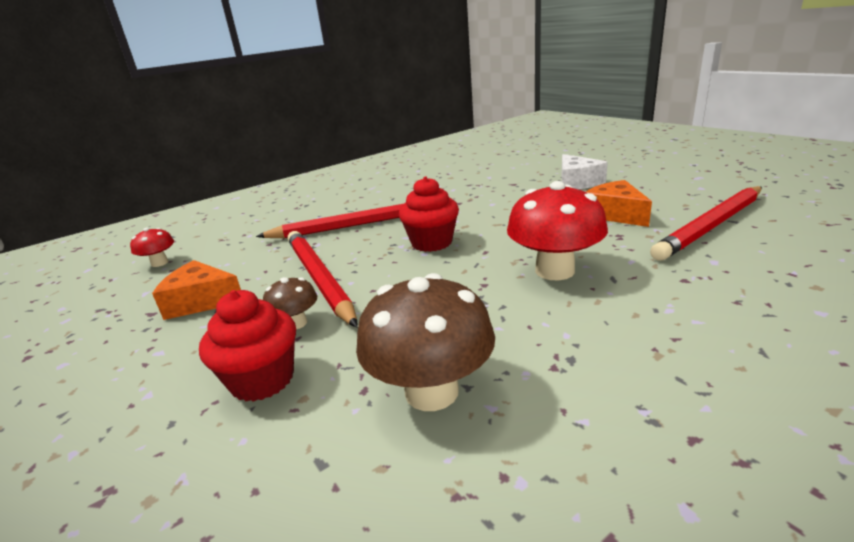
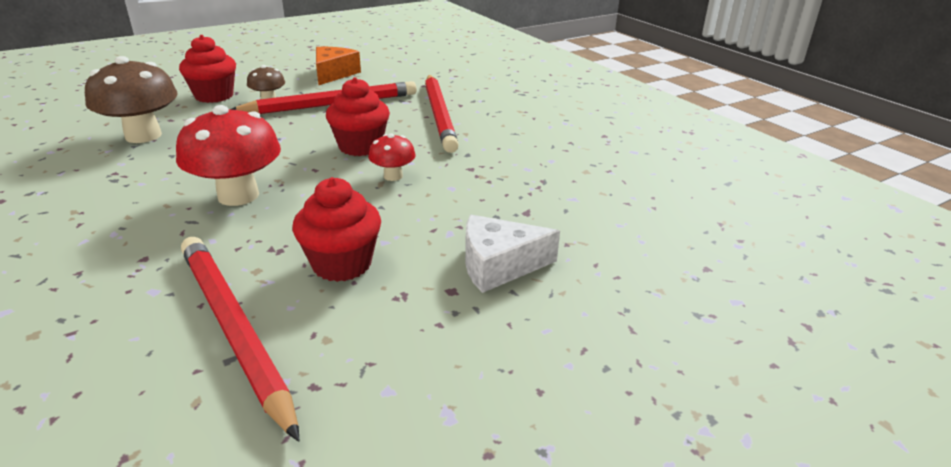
camera: 90 degrees right, 5 degrees up
(160, 263) = (416, 56): red mushroom -> red mushroom (393, 176)
(615, 214) = (342, 264): orange cheese -> red cupcake

